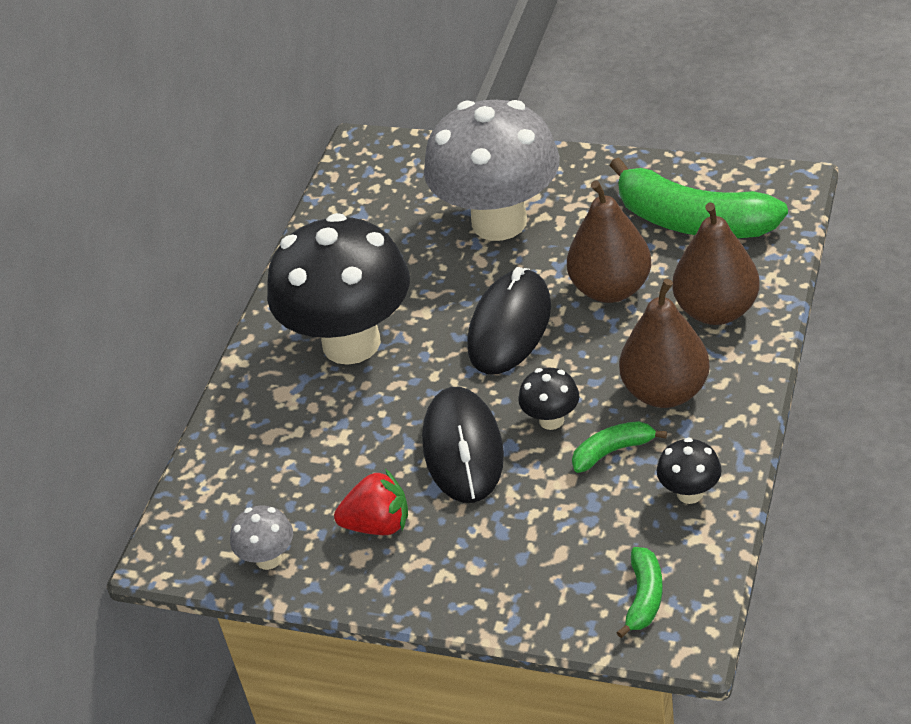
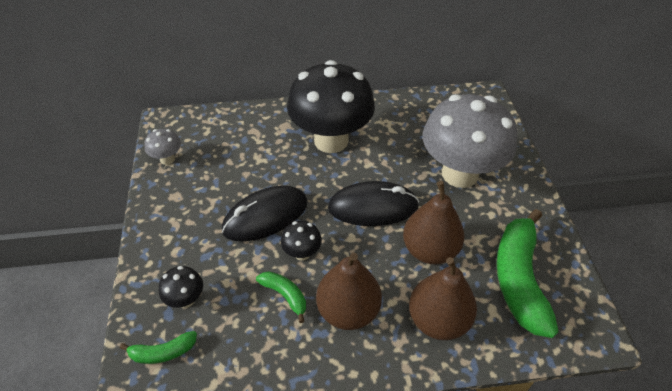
camera: 60 degrees right, 5 degrees up
(378, 524) = (199, 196): red strawberry -> none
(690, 493) = (259, 354): black mushroom -> black mushroom (186, 299)

